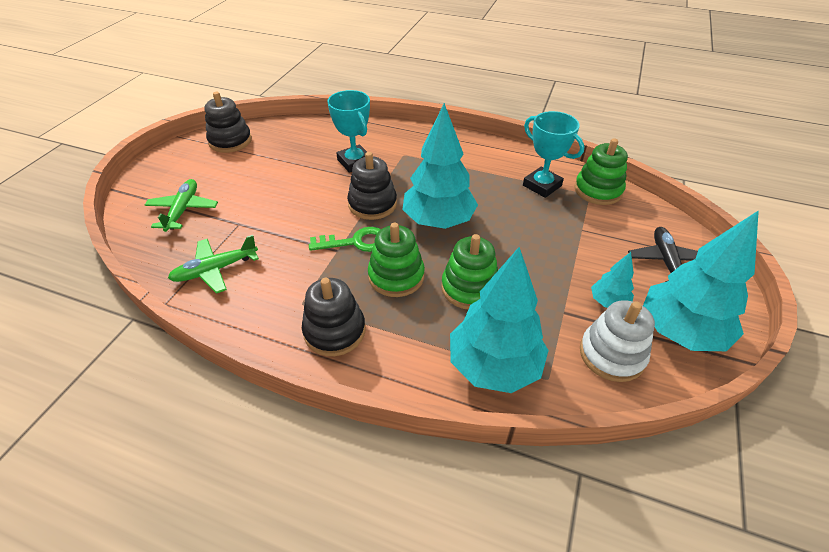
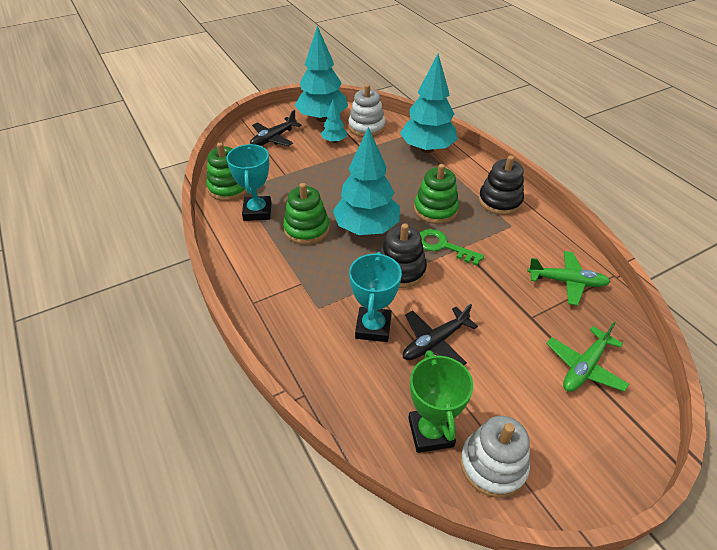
camera: 140 degrees left, 0 degrees up
(230, 141) = (493, 465): black stacking toy -> white stacking toy
(275, 137) = (430, 432): none -> green trophy
(305, 174) = (434, 342): none -> black plane
(469, 288) = (398, 181): green stacking toy -> green stacking toy (306, 229)

